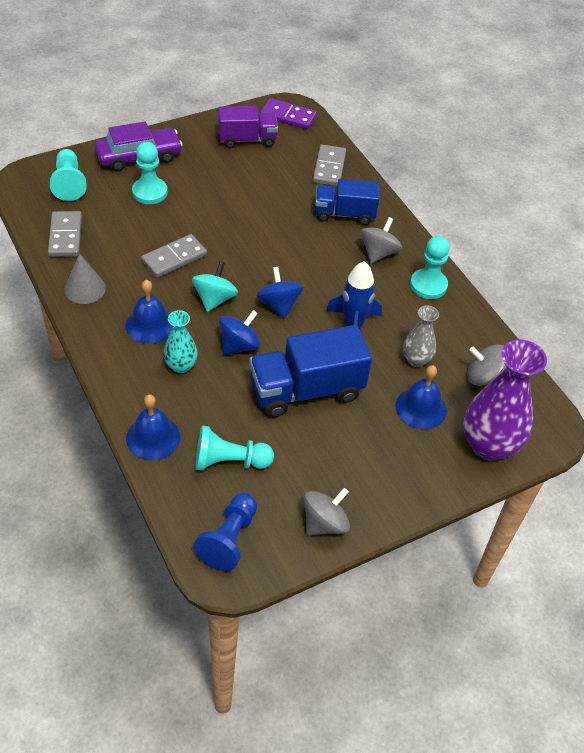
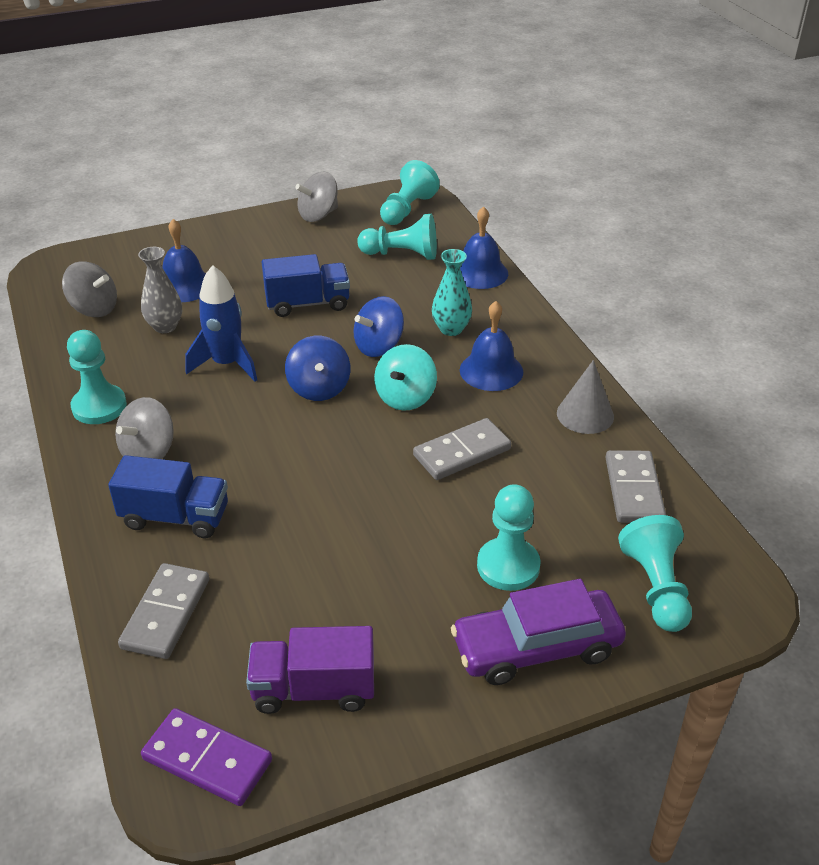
camera: 170 degrees left, 10 degrees down
(229, 539) = (407, 209): blue pawn -> turquoise pawn
(306, 390) = (307, 303): blue truck -> blue truck, size x0.65
(488, 445) = (129, 257): purple vase -> none

